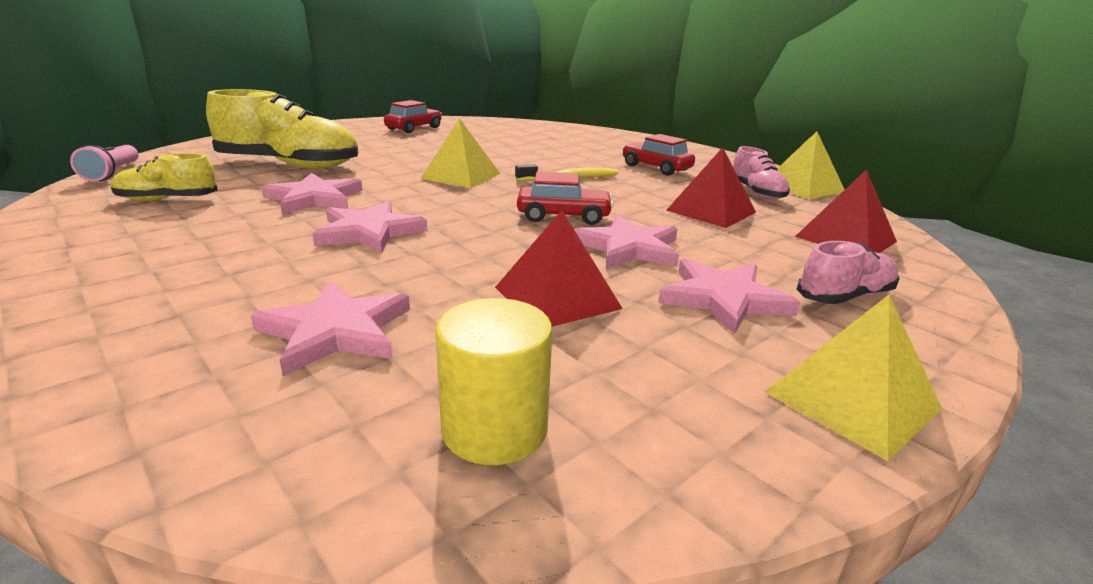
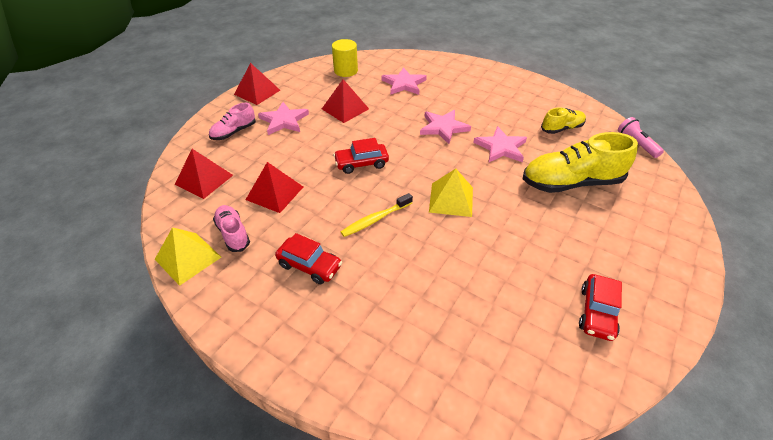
camera: 165 degrees right, 20 degrees up
(628, 248) = (322, 143): pink star -> none
(852, 400) = (257, 92): yellow pyramid -> red pyramid

